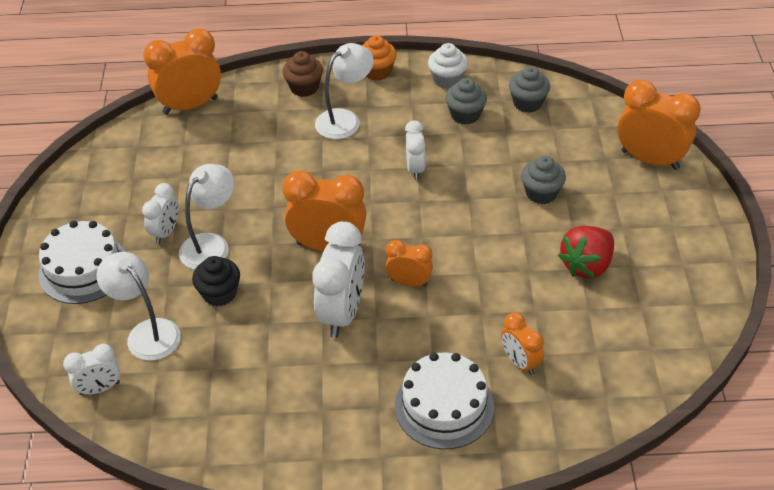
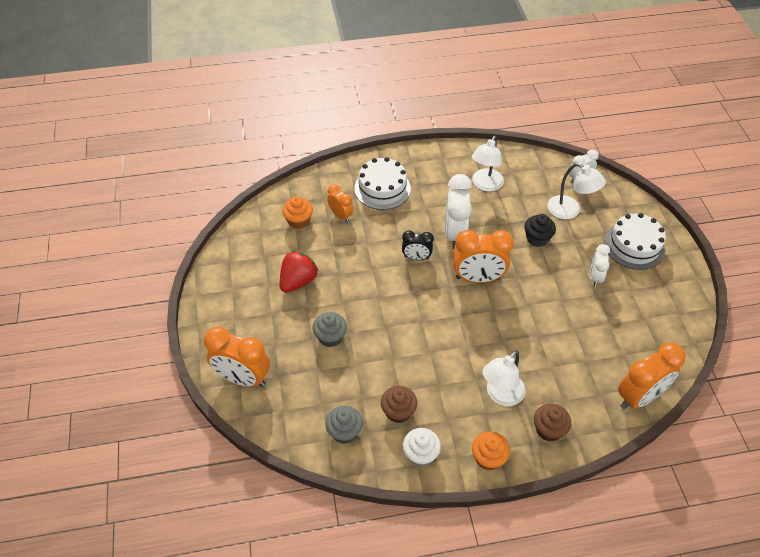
camera: 170 degrees right, 5 degrees up
(211, 244) = (559, 271): white lamp -> white lamp (485, 185)
(409, 282) = (416, 257): orange clock -> black clock
(415, 169) = (430, 349): white clock -> none
(465, 115) = (398, 411): grey cupcake -> brown cupcake
(590, 359) = (299, 221): none -> orange cupcake

